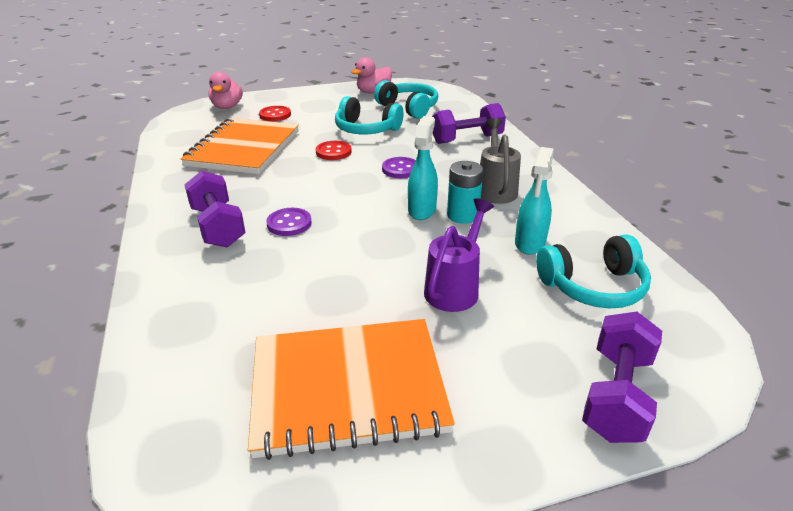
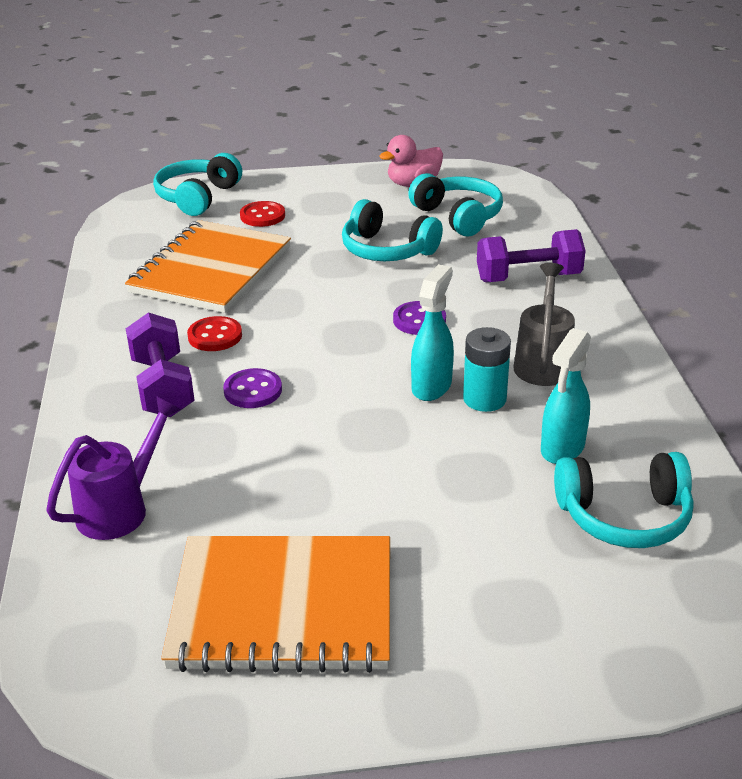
camera: 10 degrees right, 0 degrees up
(227, 107) = (198, 197): pink duck -> turquoise headphones
(333, 152) = (332, 285): red button -> red button (215, 336)
(454, 288) = (443, 500): purple watering can -> purple watering can (119, 509)
(616, 395) = (596, 653): purple dumbbell -> none

